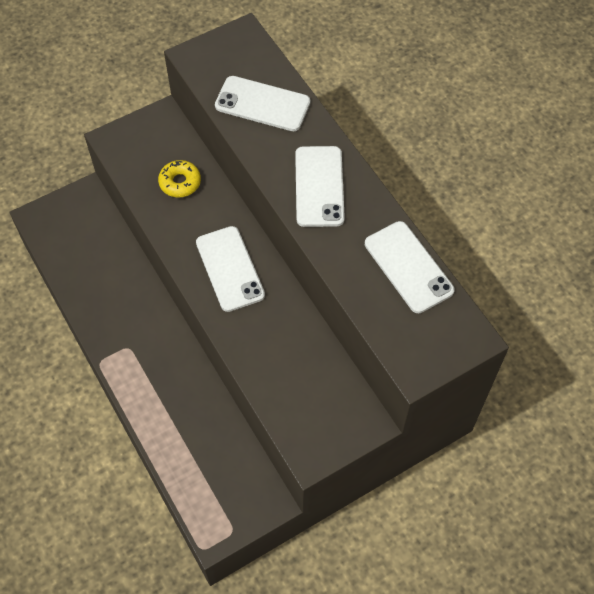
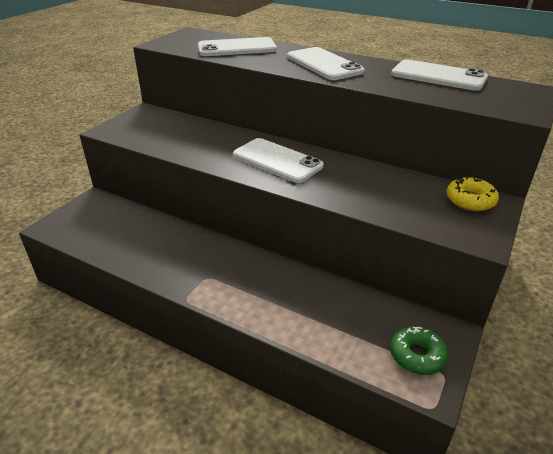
camera: 30 degrees left, 25 degrees down
(180, 182) = (189, 134): yellow donut -> yellow donut (470, 200)
(227, 507) = (417, 355): none -> green donut

